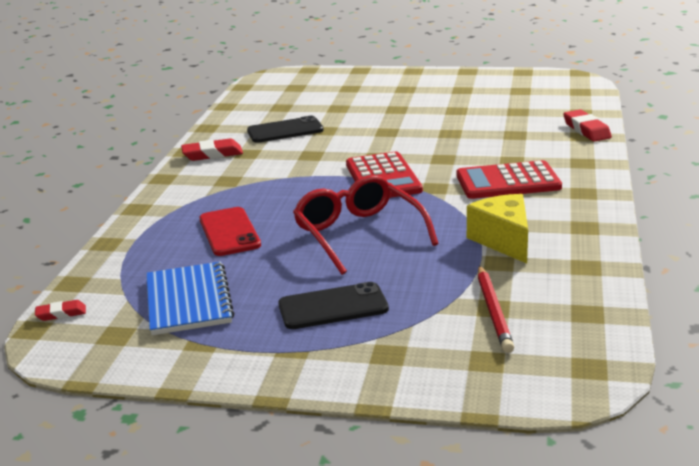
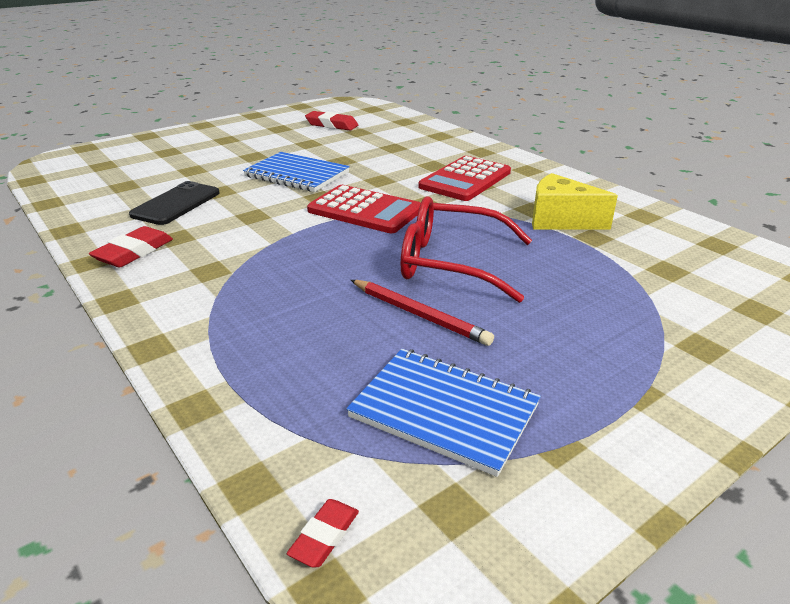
camera: 50 degrees left, 5 degrees up
(229, 232) = (327, 318): red phone -> none
(333, 307) = (577, 334): black phone -> none
(395, 134) = (297, 174): none -> blue notebook
(494, 311) = (675, 272): red pencil -> red pencil (420, 315)
(586, 130) = (435, 131): red eraser -> red eraser (332, 125)

